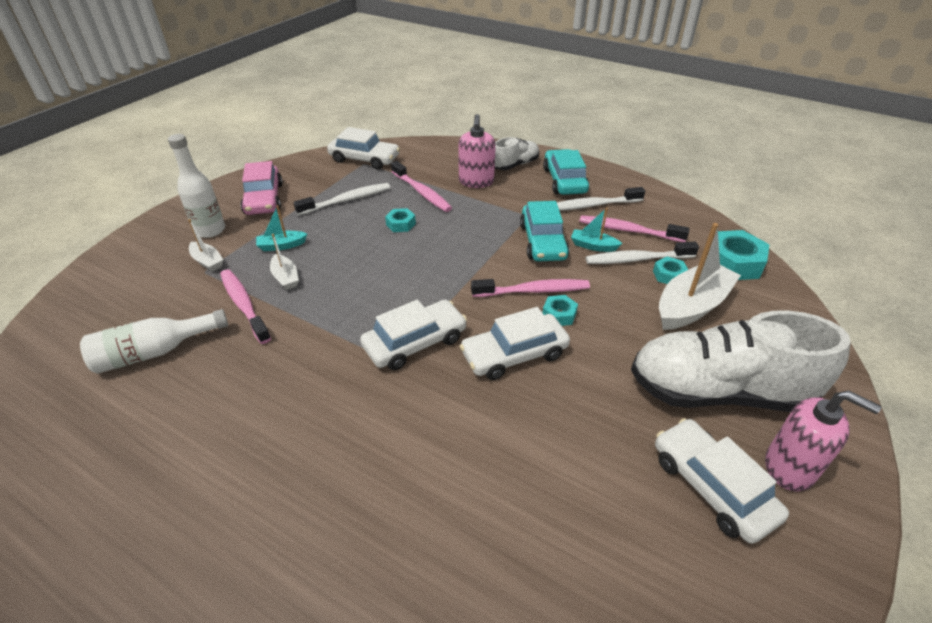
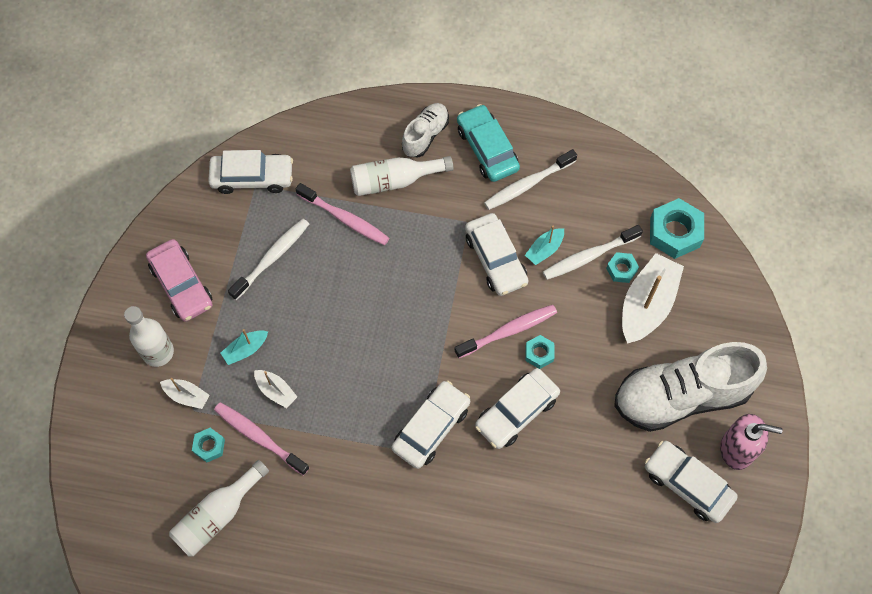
camera: 20 degrees left, 25 degrees up
(401, 224) = (347, 278): turquoise nut -> turquoise nut (209, 446)
(476, 182) = (395, 180): pink soap dispenser -> white bottle
(542, 242) = (495, 259): turquoise car -> white car
(593, 246) = (544, 250): turquoise boat -> turquoise boat turned 45 degrees counterclockwise
(628, 230) = (571, 215): pink toothbrush -> none

